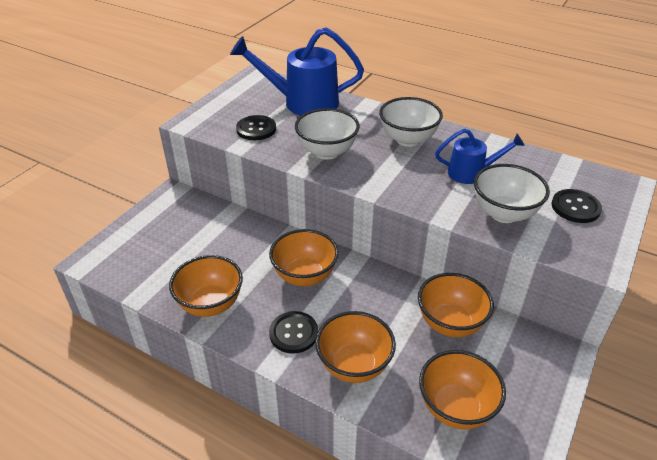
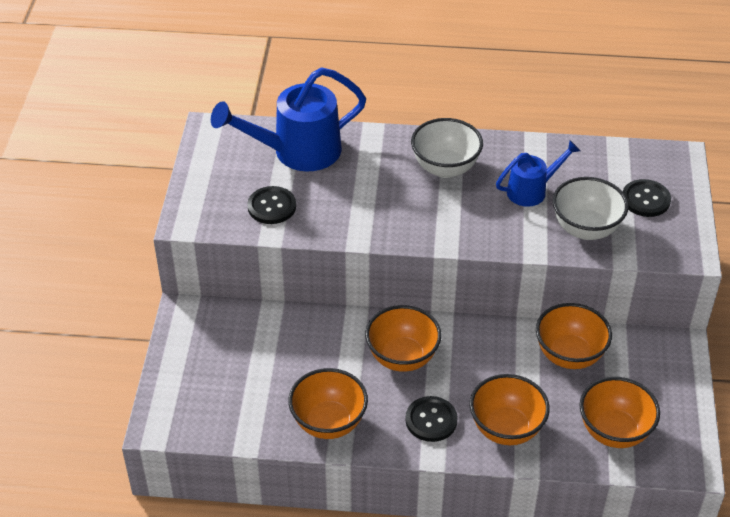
camera: 25 degrees left, 5 degrees up
(327, 152) = (371, 212): white bowl -> none

